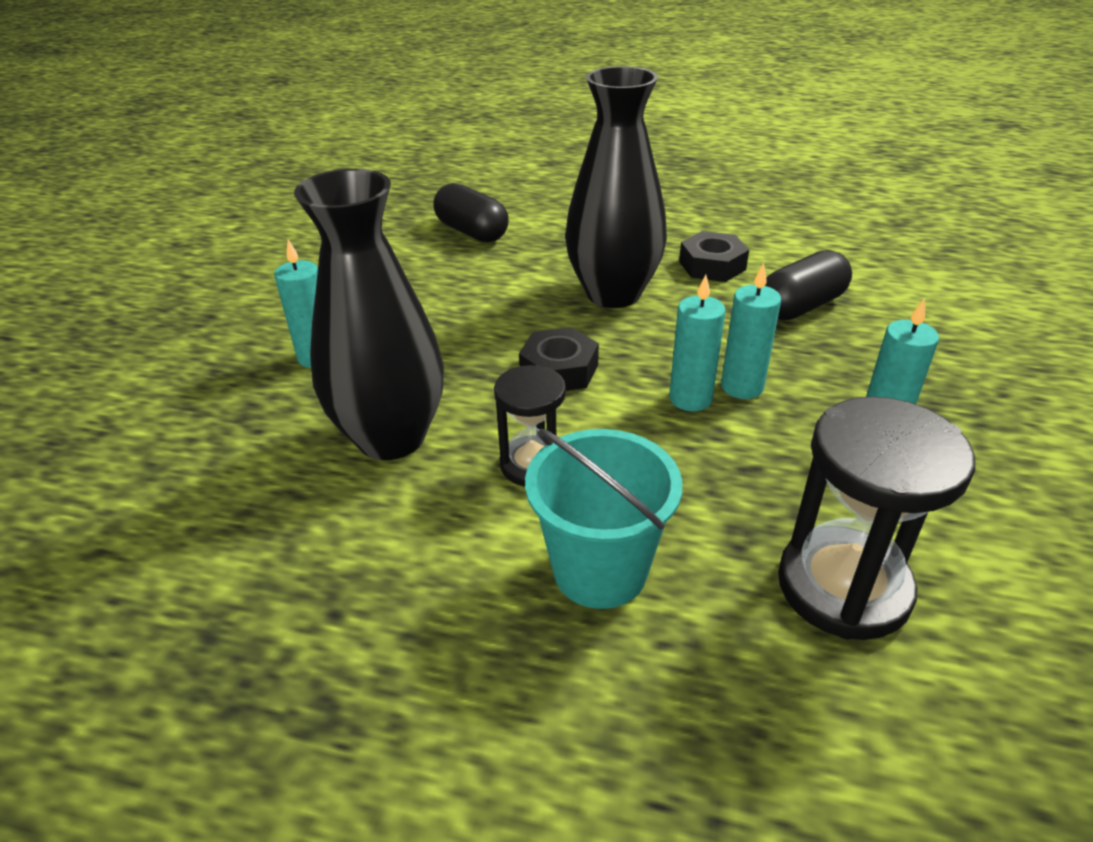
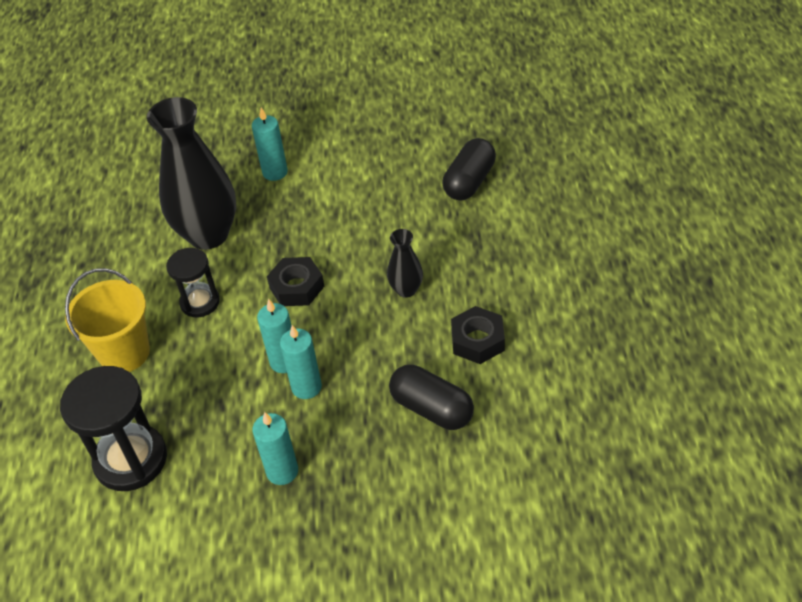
camera: 75 degrees right, 10 degrees up
(600, 570) = (124, 353): turquoise bucket -> yellow bucket
(613, 294) = (406, 290): black vase -> black vase, size x0.46

